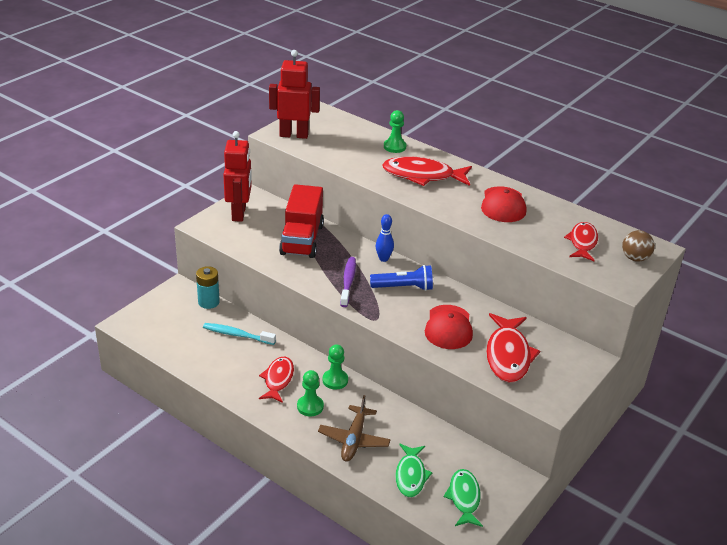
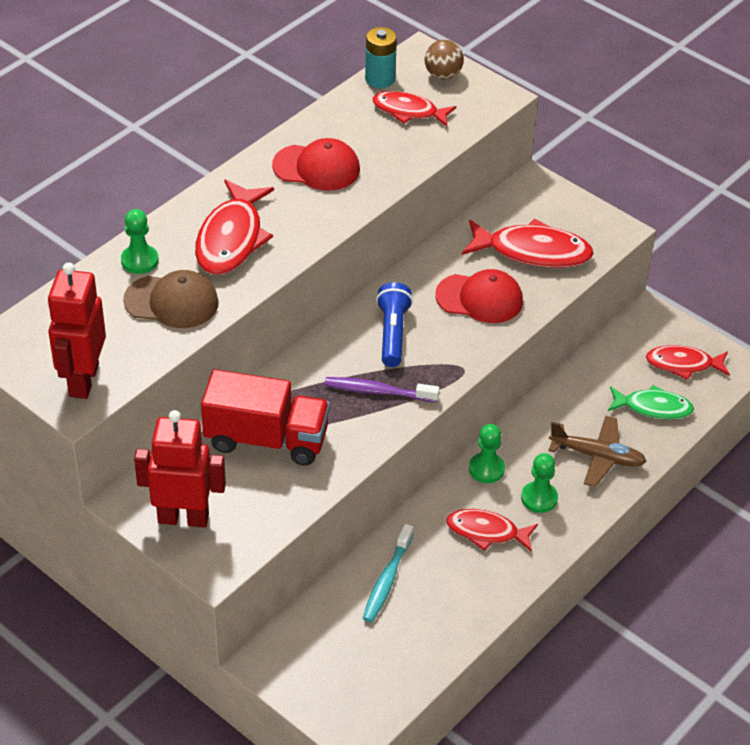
camera: 85 degrees left, 10 degrees up
(208, 302) = (304, 618): turquoise battery -> turquoise battery (380, 79)
(361, 158) = (172, 302): none -> brown cap
(383, 259) = (323, 348): blue bowling pin -> none
(464, 498) = (683, 364): green fish -> red fish

